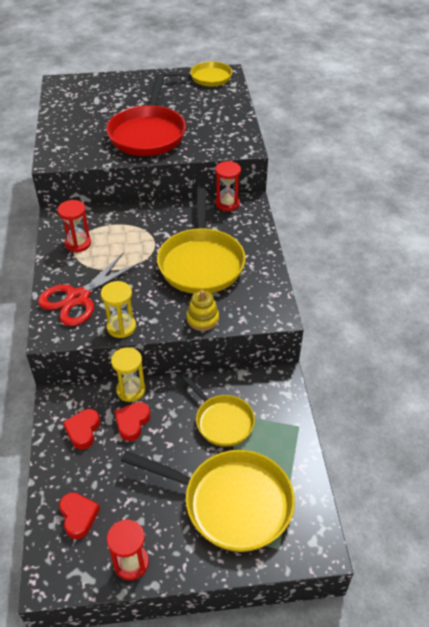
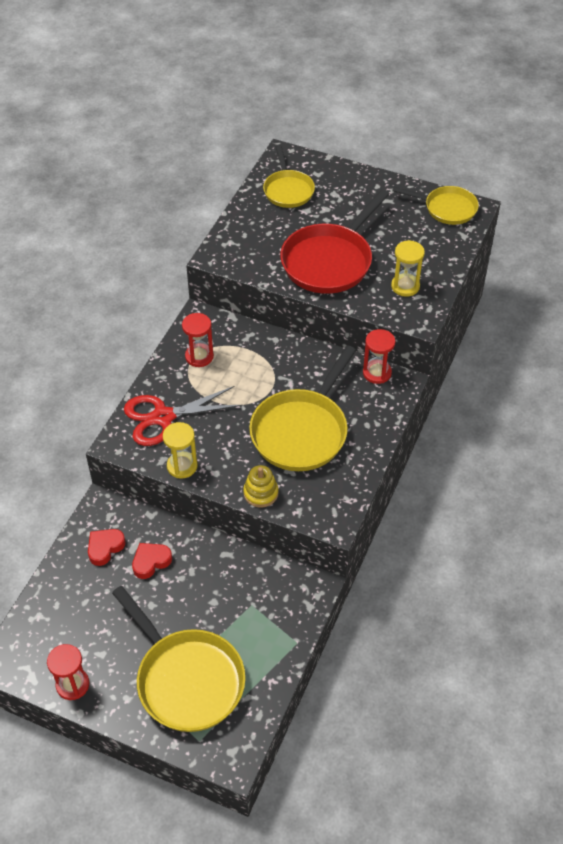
camera: 30 degrees right, 5 degrees up
(78, 516) = (56, 623): red heart -> none
(131, 390) = (169, 529): yellow hourglass -> yellow hourglass (405, 286)
(222, 421) = (230, 601): yellow pan -> yellow pan (288, 190)

